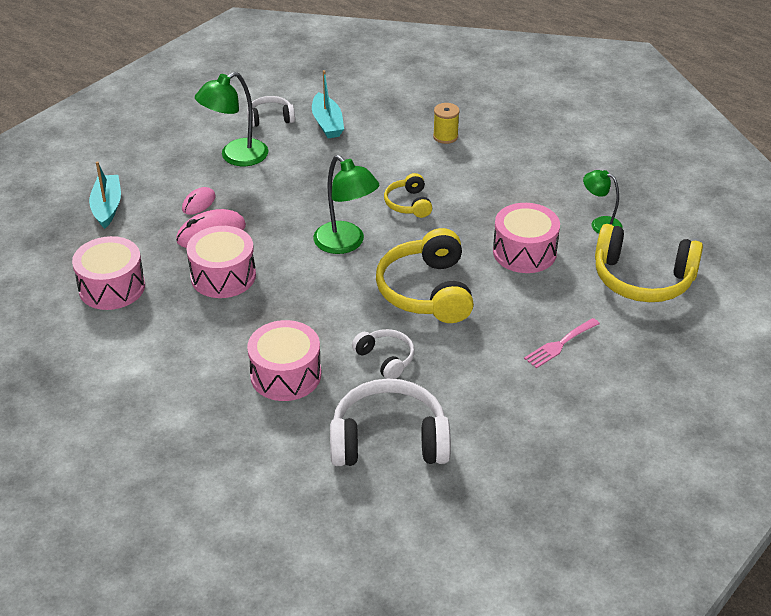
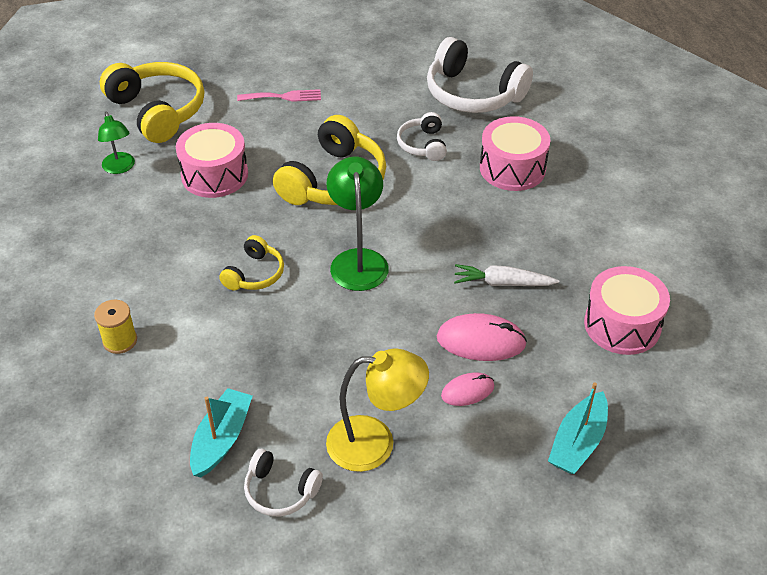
camera: 145 degrees left, 5 degrees up
(223, 276) = (502, 283): pink drum -> white carrot
(236, 157) = (375, 443): green lamp -> yellow lamp

